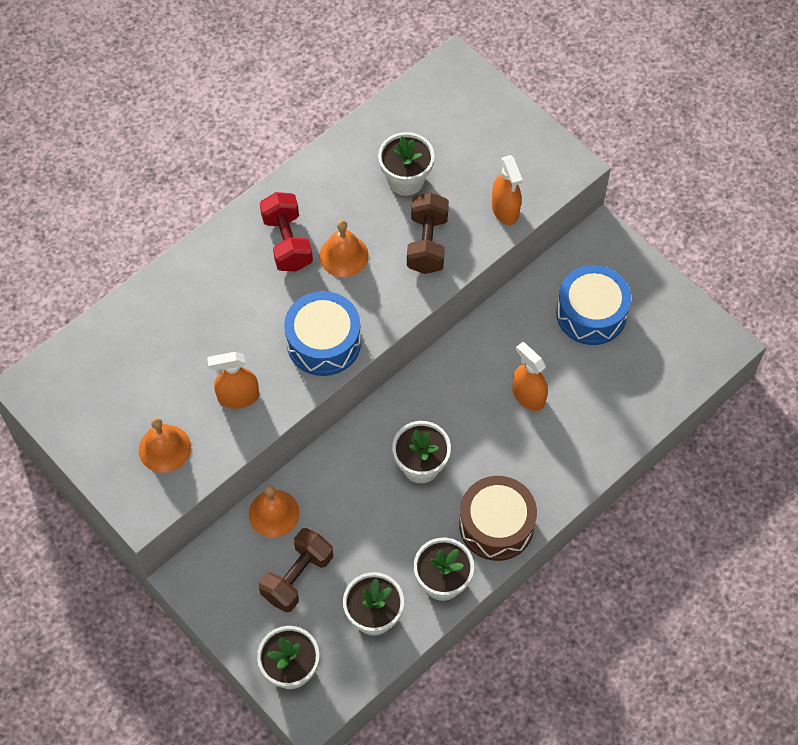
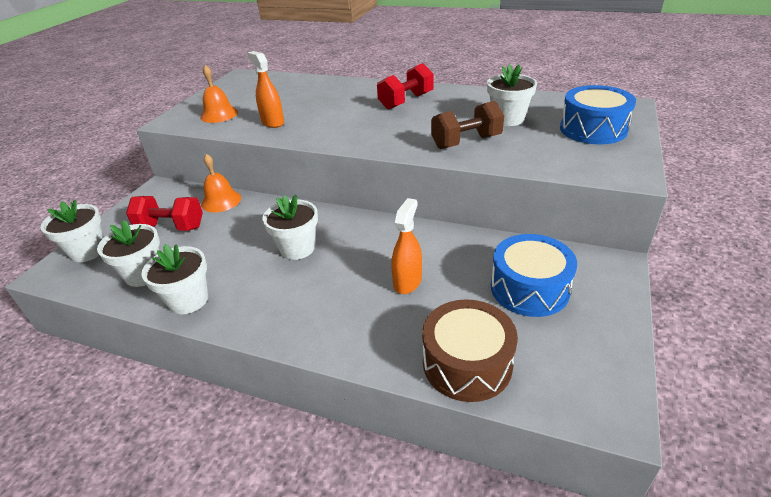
camera: 65 degrees right, 25 degrees down
(297, 577) = (171, 227): brown dumbbell -> red dumbbell
(323, 342) = (340, 134): blue drum -> blue drum (593, 129)
(343, 255) = (418, 119): orange bell -> none
(496, 525) = (261, 312): brown drum -> brown drum (467, 363)
(505, 210) = (542, 161): orange spray bottle -> none

